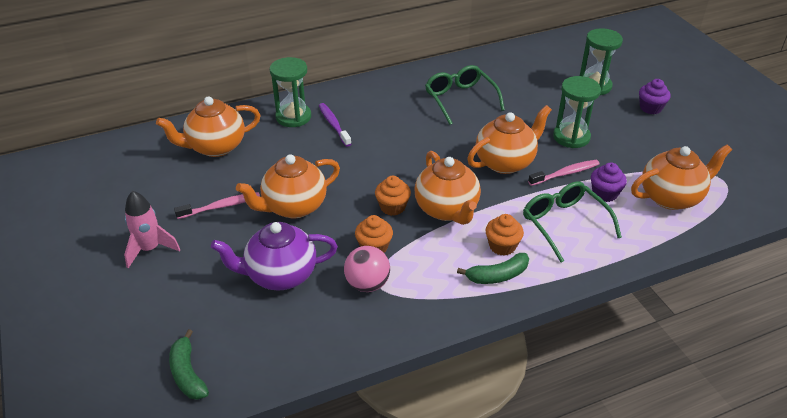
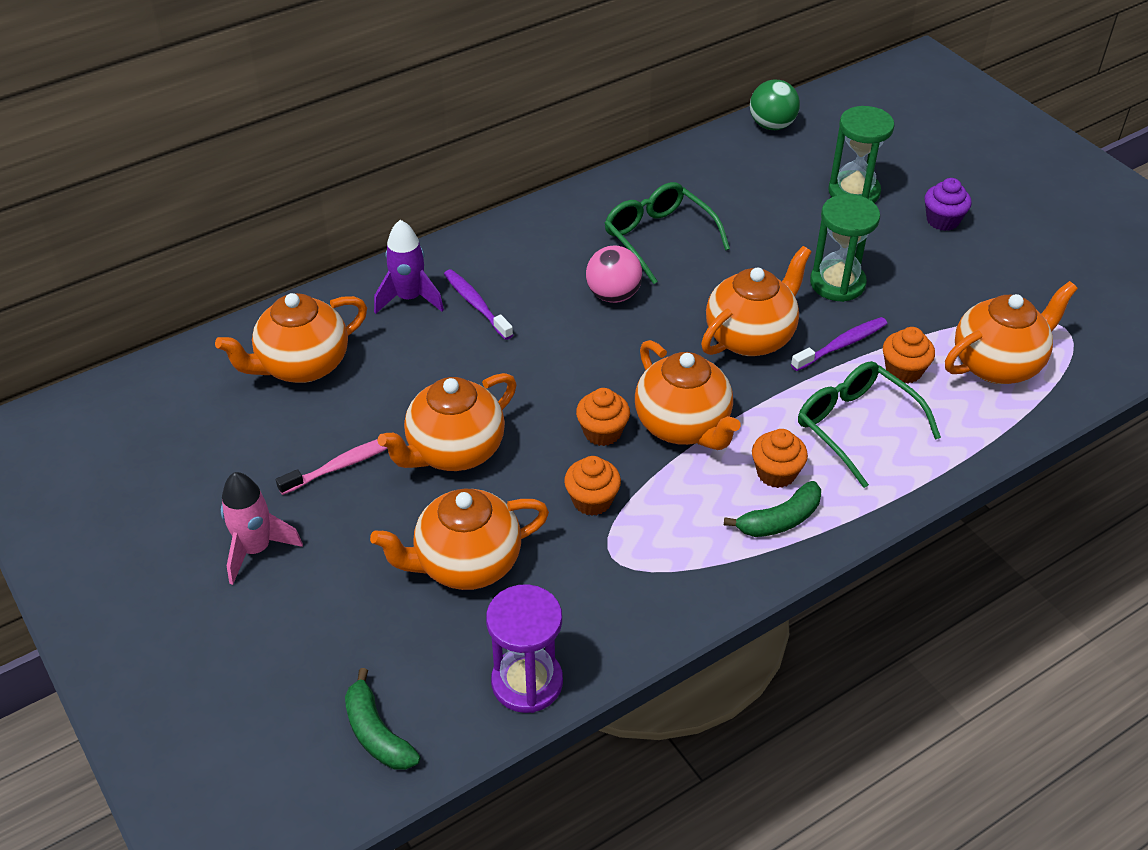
camera: 10 degrees left, 5 degrees up
(280, 275) = (466, 564): purple teapot -> orange teapot
(293, 117) = (409, 298): green hourglass -> purple rocket
(297, 355) = (527, 682): none -> purple hourglass
(367, 284) = (598, 559): pink ball -> pink ball (613, 295)
(549, 44) = (772, 125): none -> green ball
(565, 173) = (841, 345): pink toothbrush -> purple toothbrush
(604, 194) = (903, 371): purple cupcake -> orange cupcake

